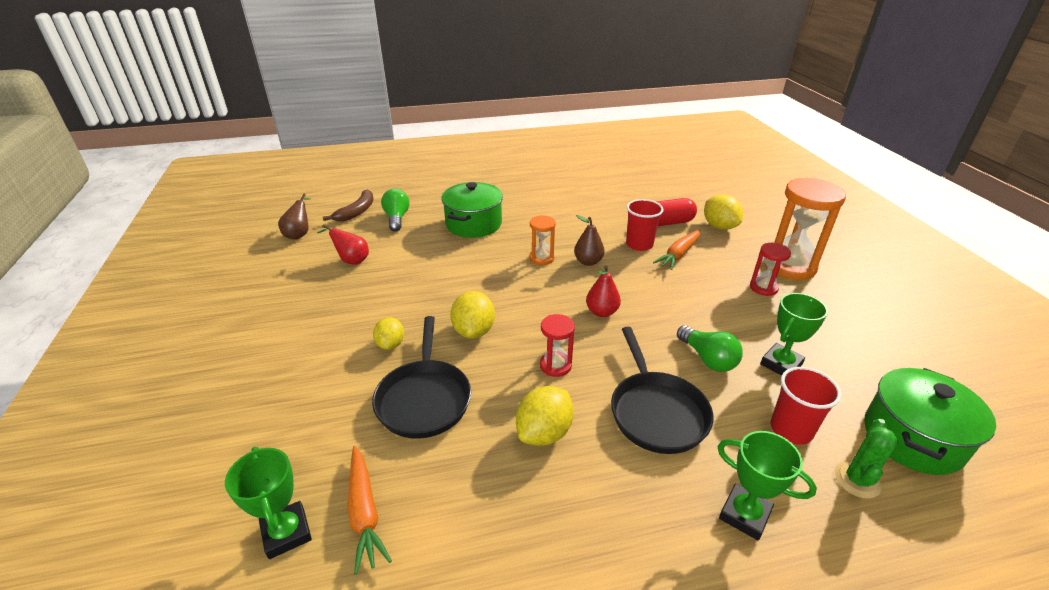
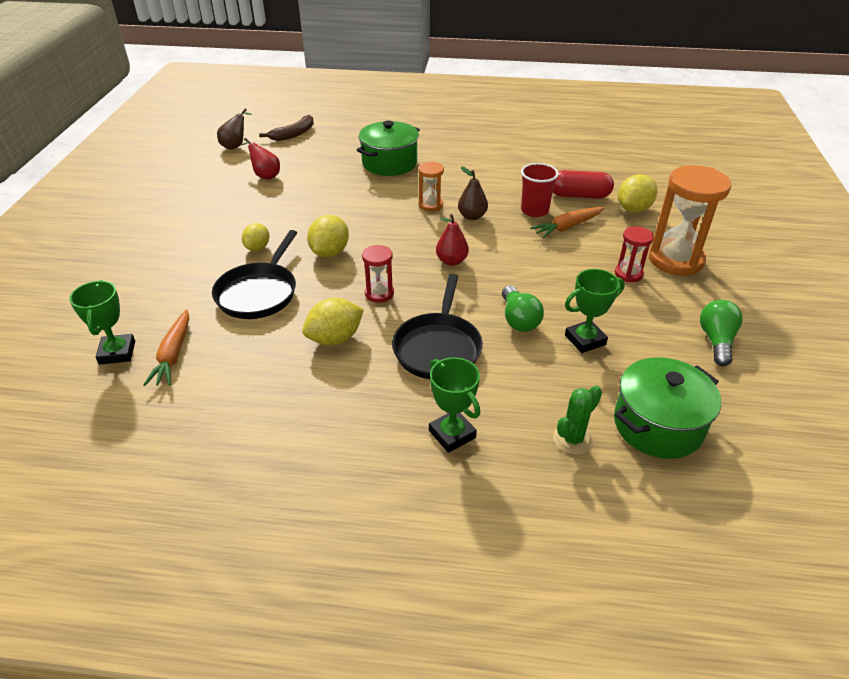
camera: 20 degrees right, 5 degrees up
(397, 218) = (324, 146): green light bulb -> green light bulb (716, 341)
(719, 226) = (633, 209): yellow lemon -> yellow lemon turned 45 degrees clockwise
(791, 429) = (547, 390): red cup -> none

